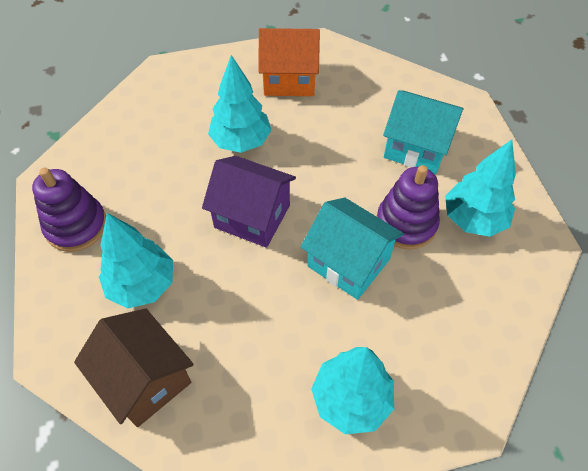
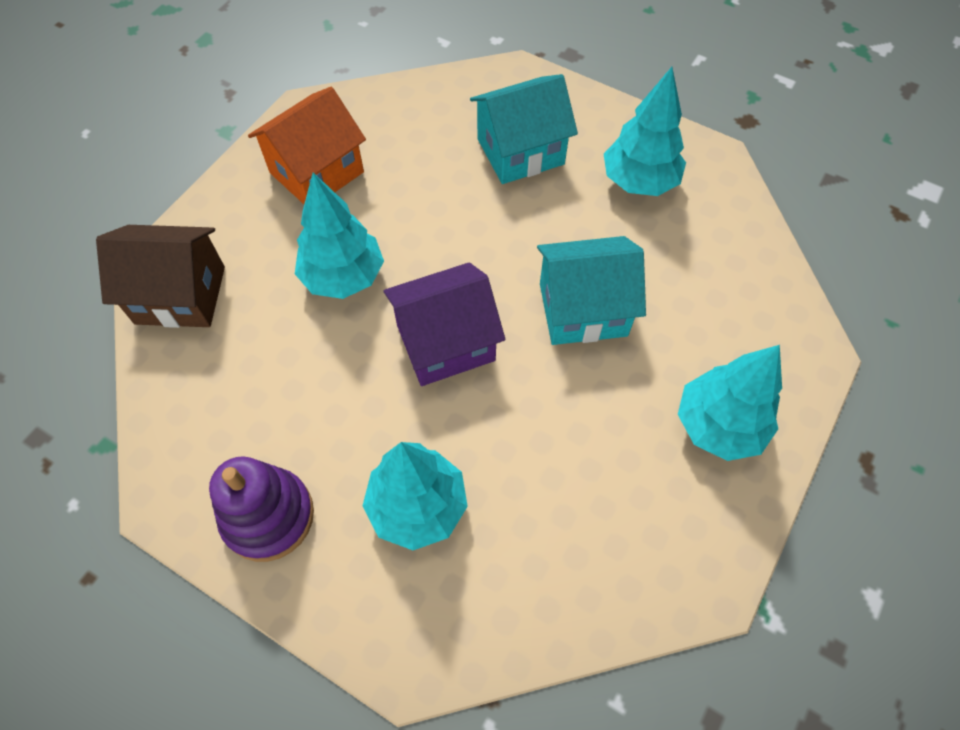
camera: 45 degrees left, 5 degrees up
(145, 379) = (531, 588): brown house -> brown house (180, 295)
(406, 224) = (590, 231): purple stacking toy -> none

